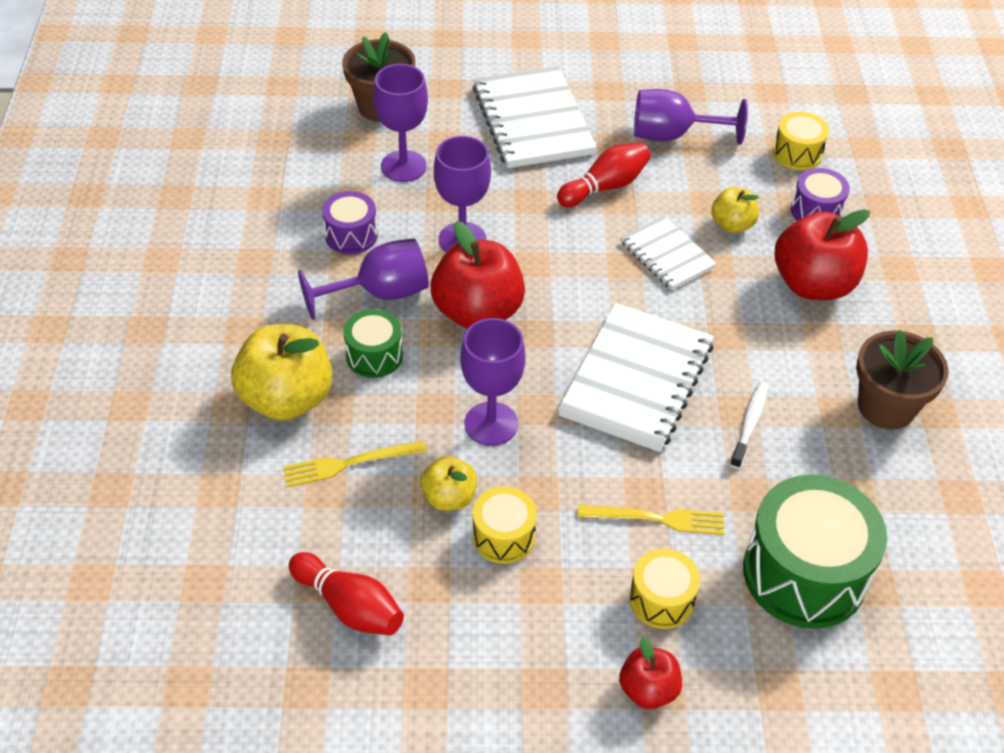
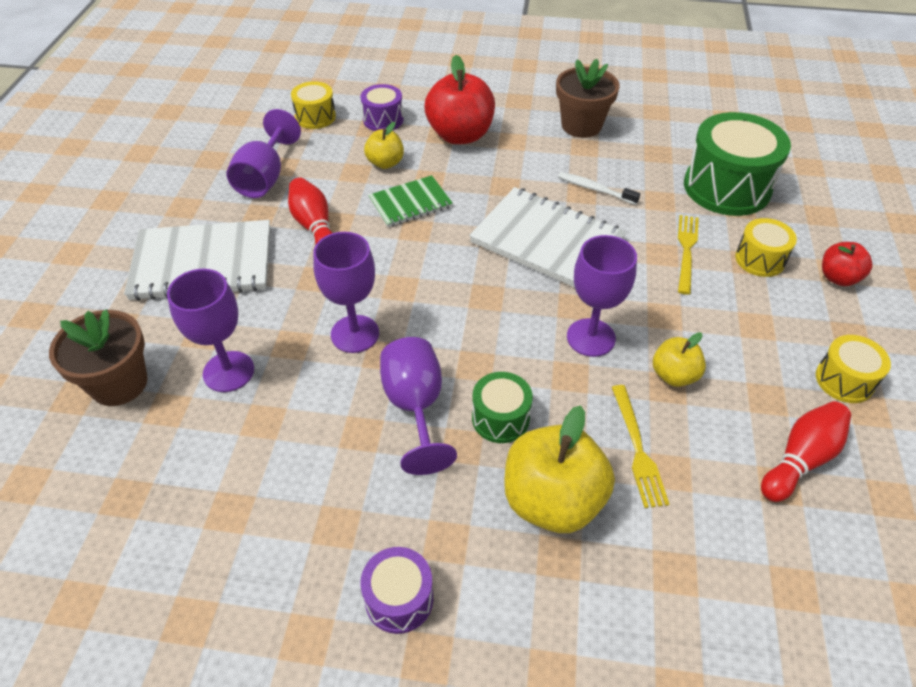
camera: 80 degrees left, 0 degrees up
(351, 235) = (322, 426): purple drum -> purple drum (399, 599)
(477, 312) = (455, 332): red apple -> none
(503, 536) = (712, 343): yellow drum -> yellow drum (844, 380)
(667, 255) = (410, 203): white notebook -> green notebook

